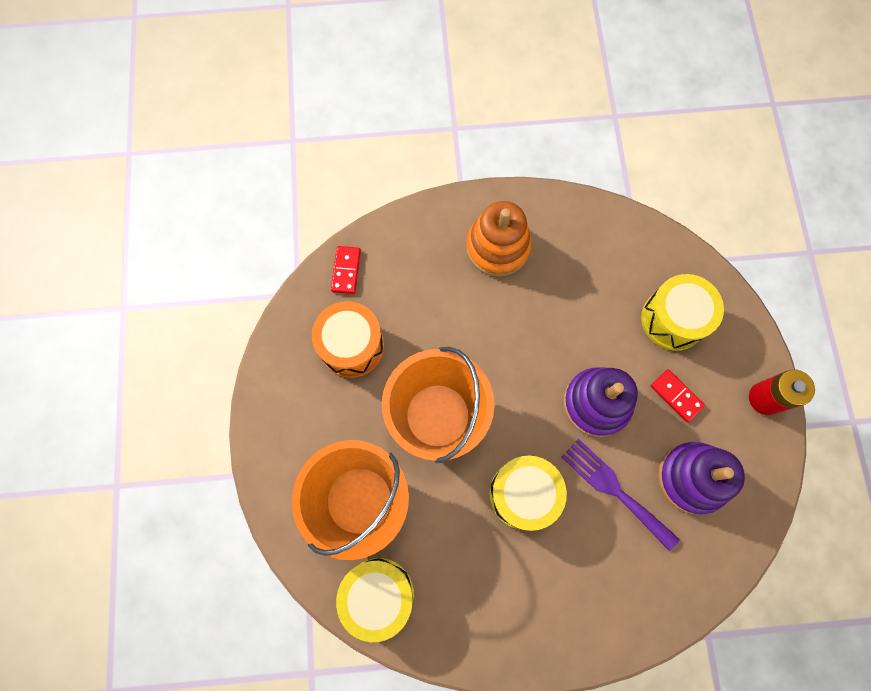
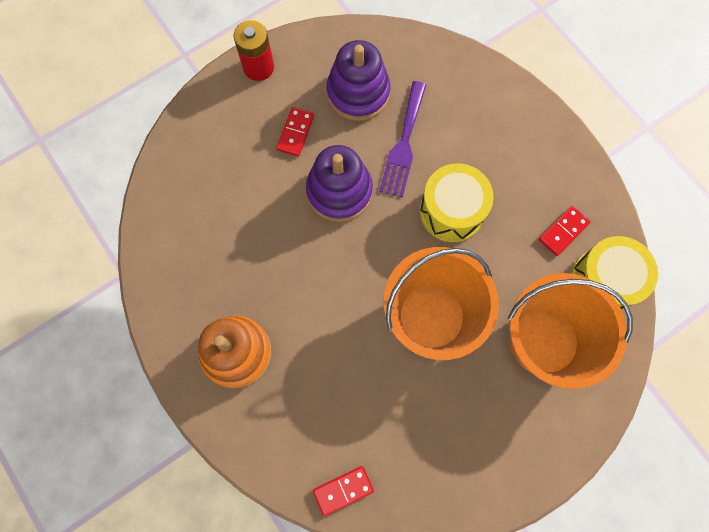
camera: 120 degrees left, 0 degrees up
(351, 346) = (415, 435): orange drum -> none
(446, 589) = (563, 231): none -> red domino
(673, 319) = (226, 164): yellow drum -> none

